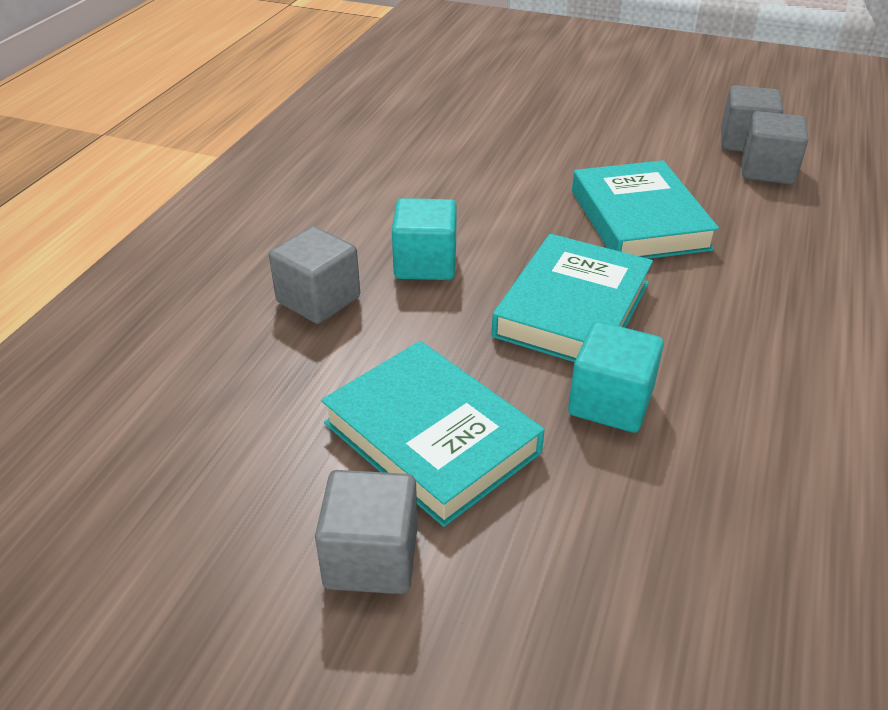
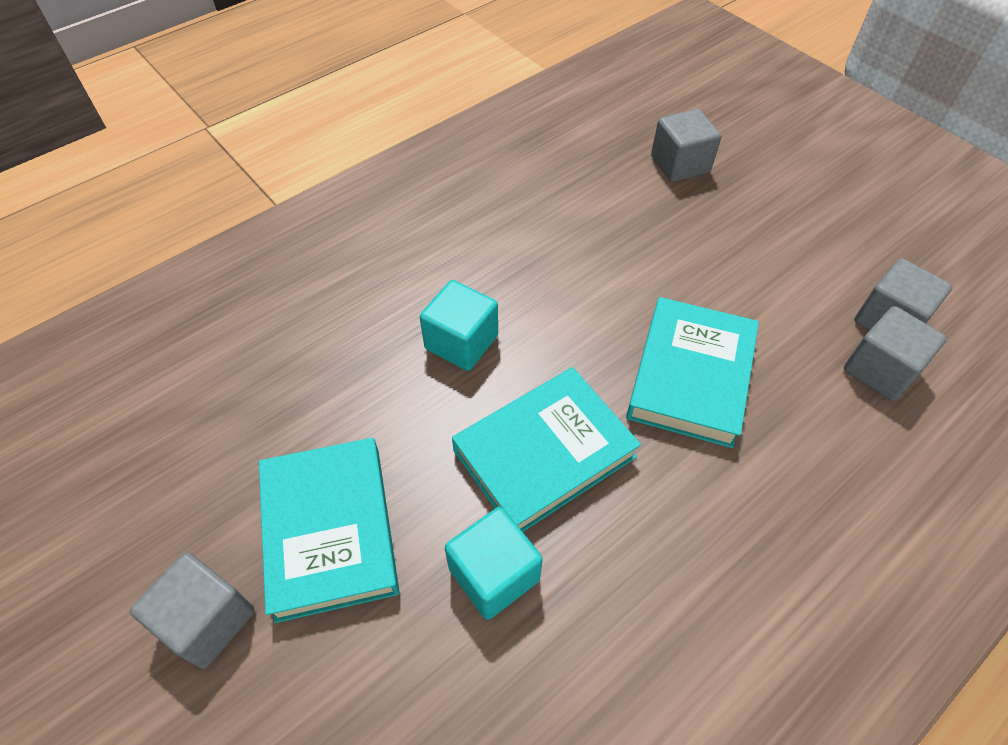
camera: 30 degrees right, 15 degrees up
(318, 300) = (352, 343): grey cube -> grey cube (680, 164)

